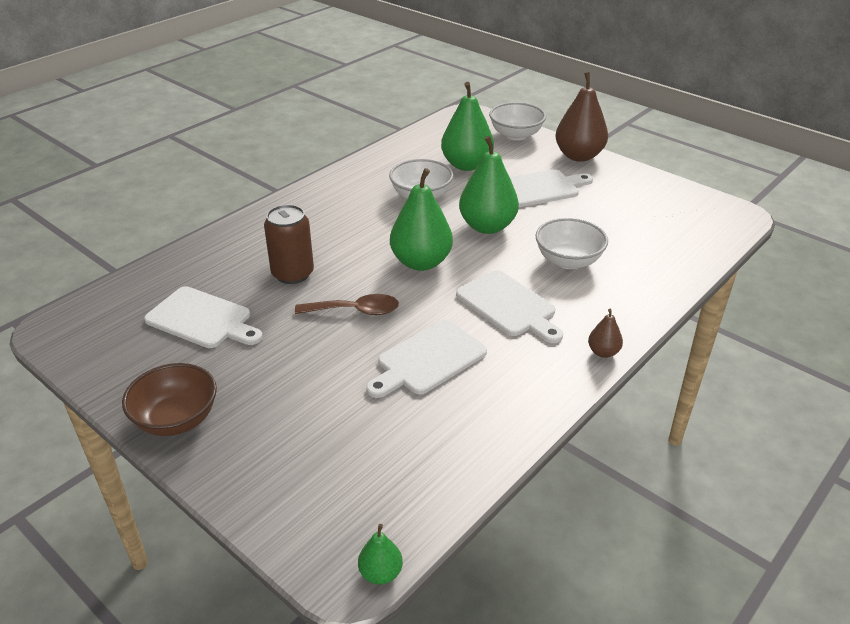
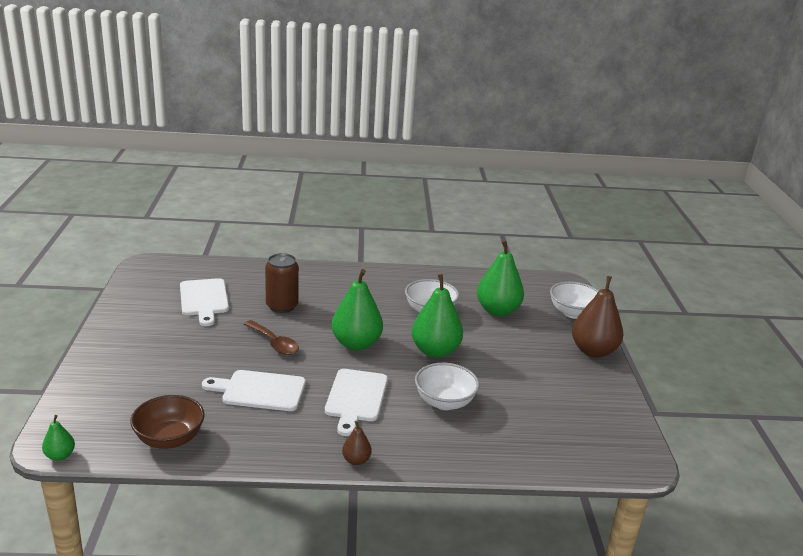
camera: 45 degrees right, 10 degrees down
(176, 419) = (115, 333): brown bowl -> brown bowl (169, 439)
(540, 188) = (519, 352): white cutting board -> none

